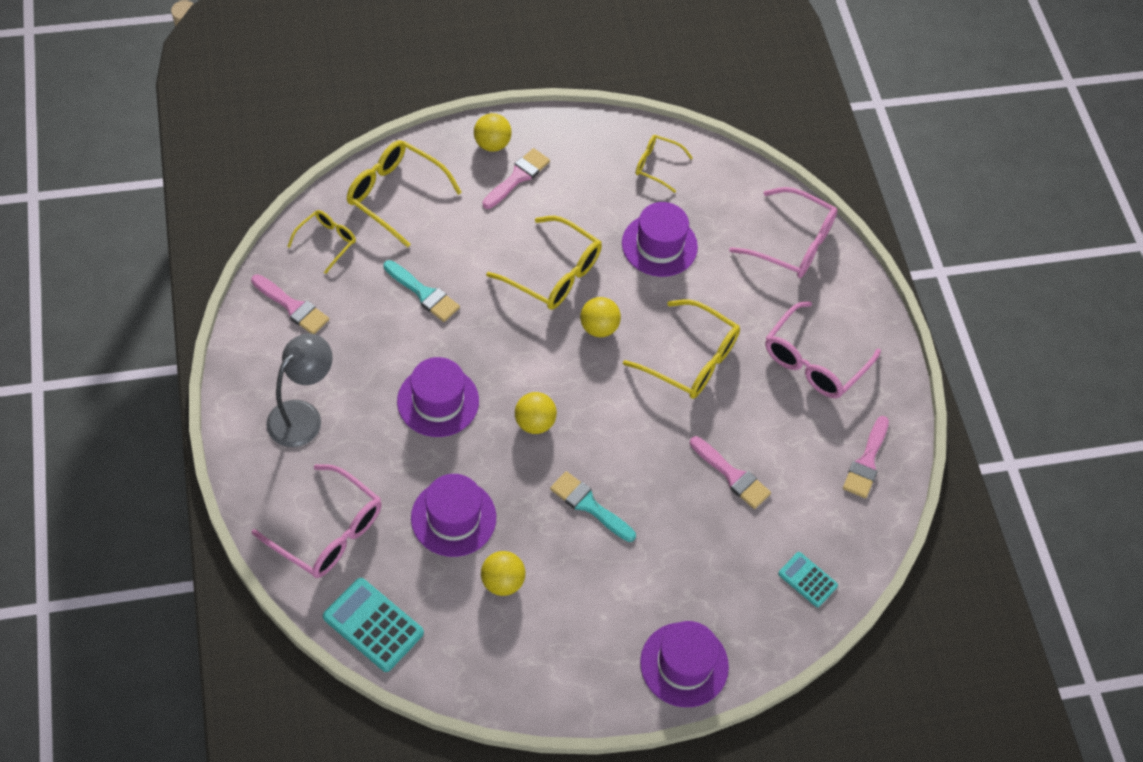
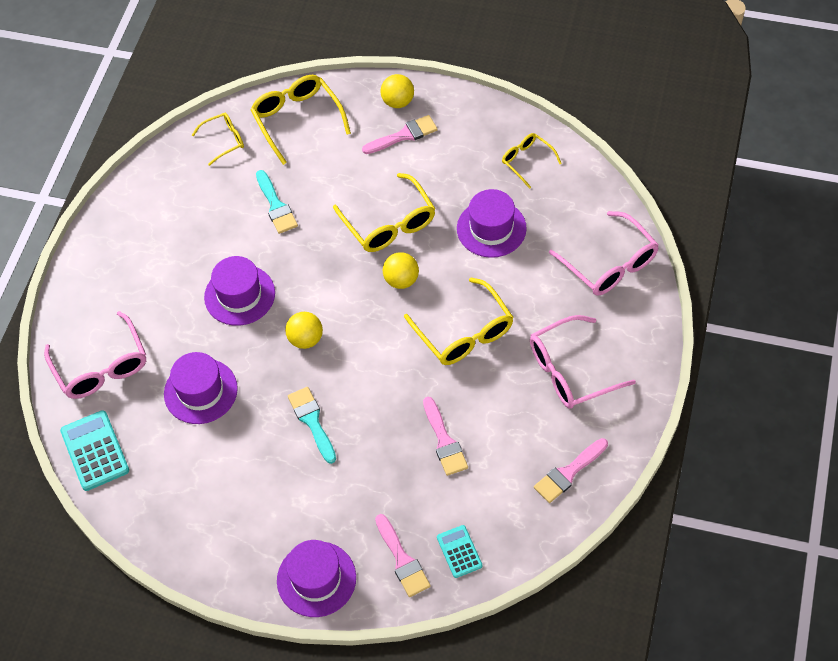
camera: 35 degrees right, 0 degrees up
(292, 307) = (170, 183): pink brush -> pink brush (402, 560)
(302, 415) = (131, 270): grey lamp -> none
(502, 582) = (210, 456): yellow ball -> none

